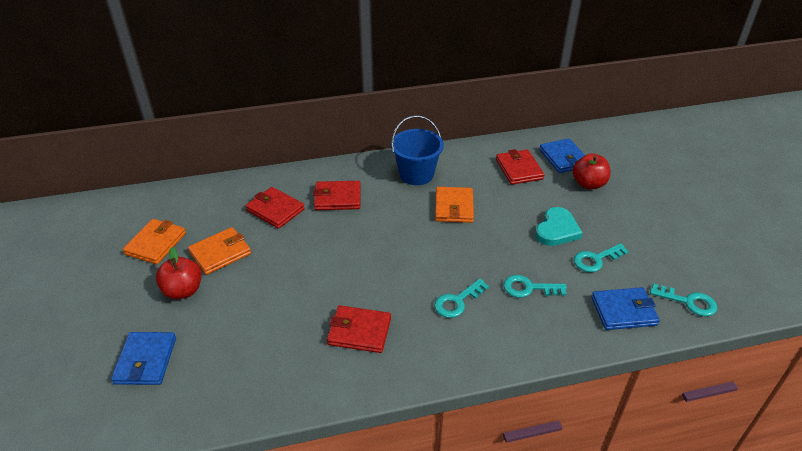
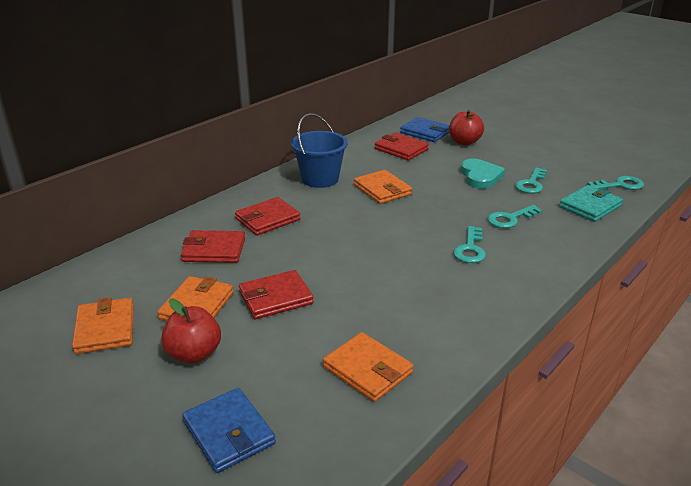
camera: 35 degrees left, 10 degrees down
(266, 365) = (367, 370): none -> orange wallet
(359, 331) = (419, 304): red wallet -> red wallet (275, 298)
(623, 311) = (590, 206): blue wallet -> turquoise wallet

